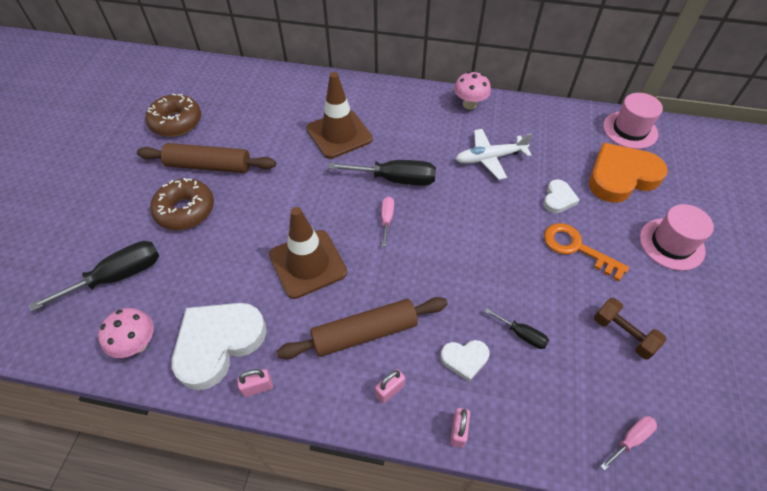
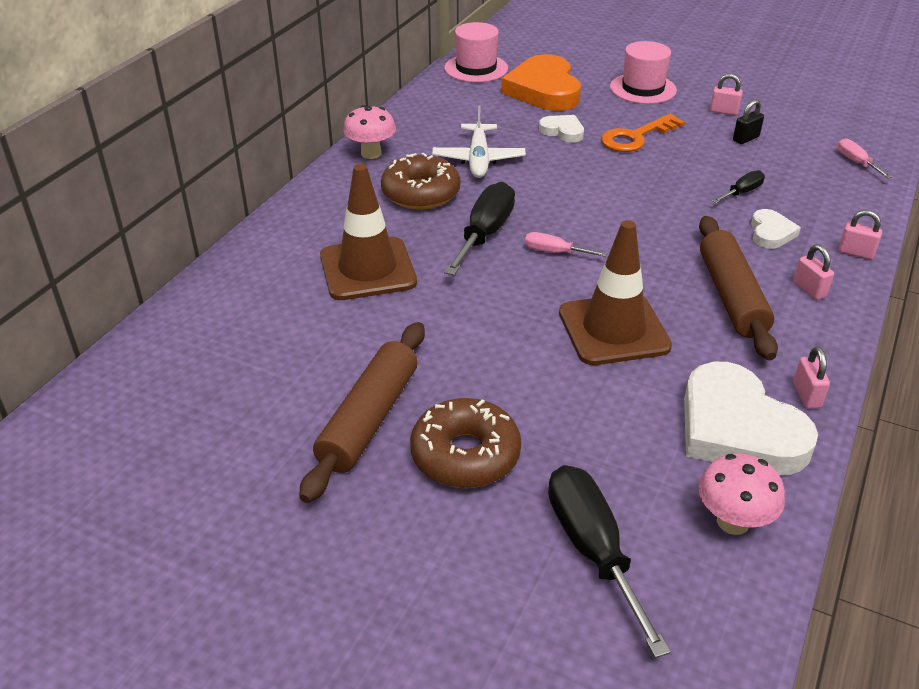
camera: 75 degrees left, 15 degrees down
(176, 122) = (221, 460): brown donut -> brown donut (421, 193)
(623, 334) = (745, 139): brown dumbbell -> black padlock
(668, 312) = (724, 111): none -> pink padlock

